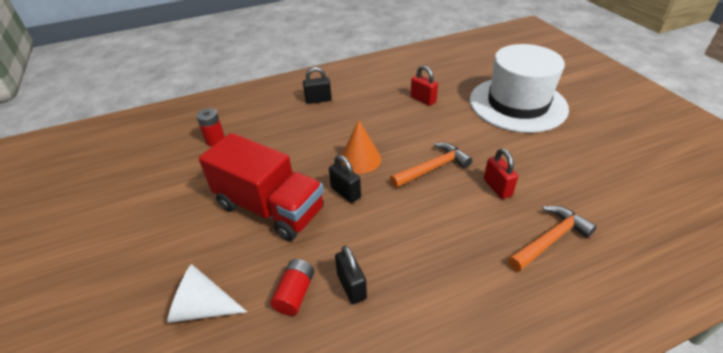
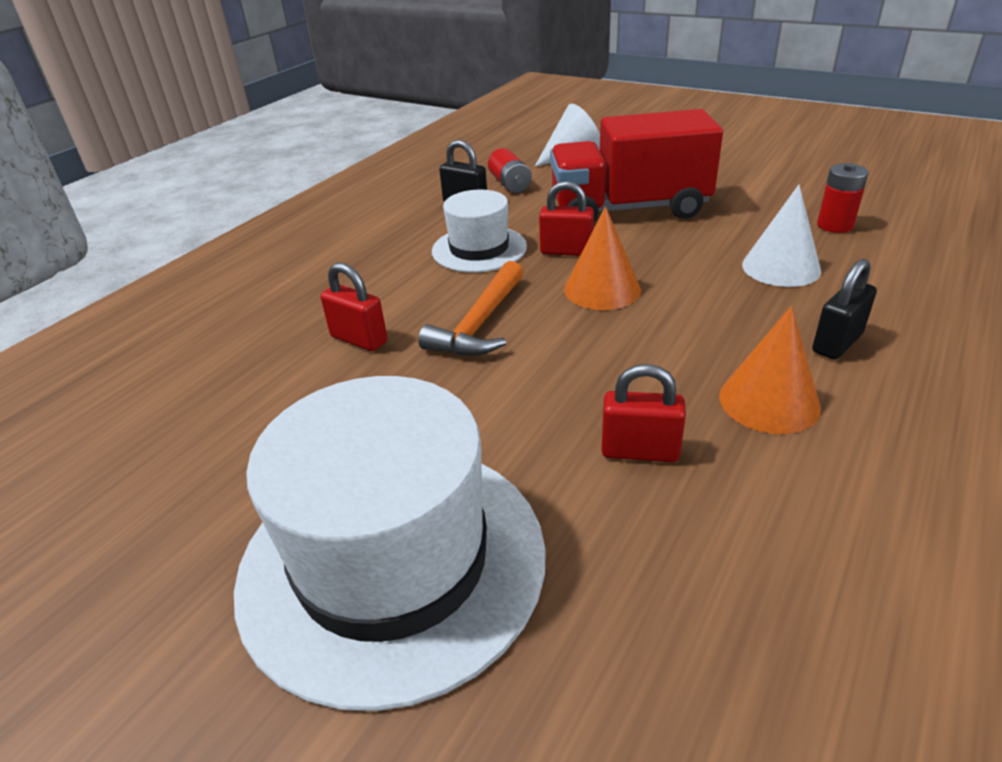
camera: 145 degrees right, 5 degrees down
(277, 132) = (781, 267): none -> white cone
(345, 192) = (566, 251): black padlock -> red padlock
(368, 95) = (769, 401): none -> orange cone
(388, 223) = (479, 249): none -> white hat
(549, 239) = (263, 310): orange hammer -> none

